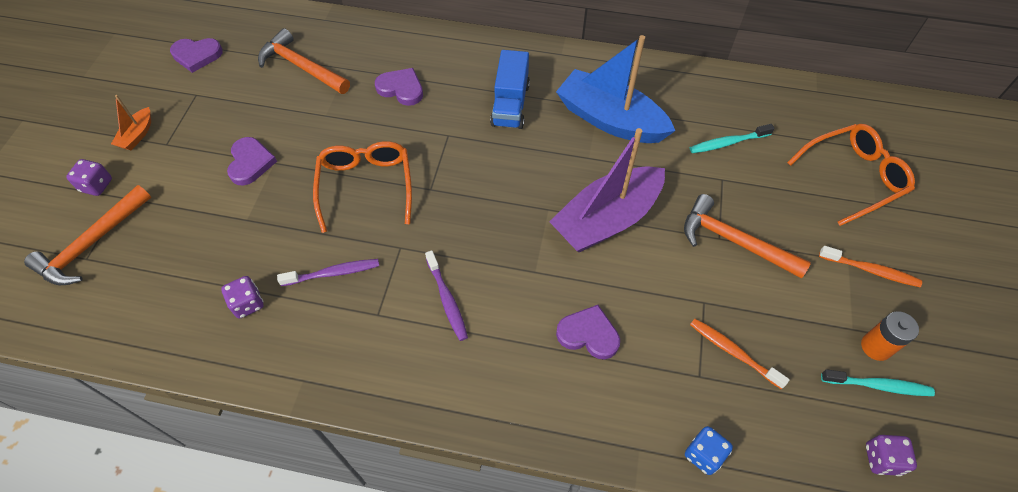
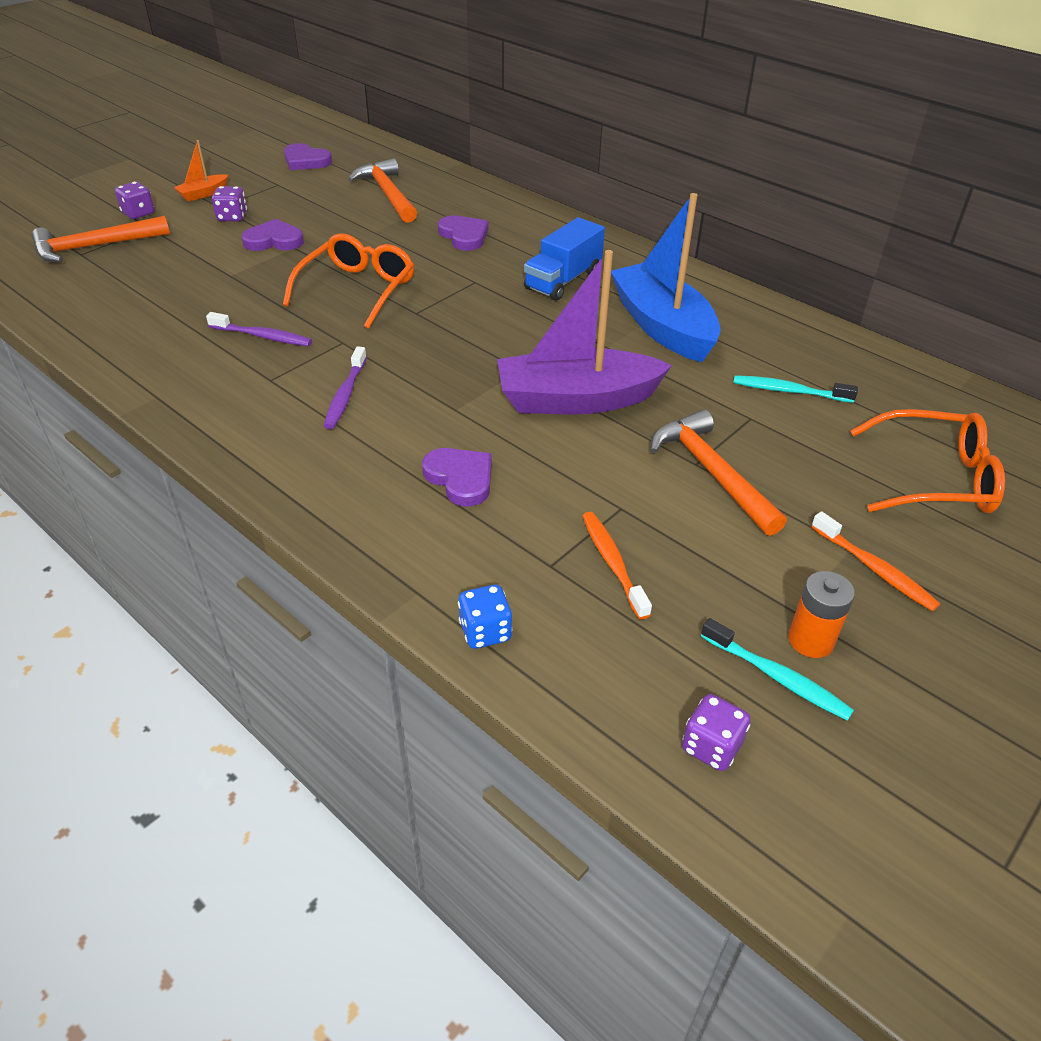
camera: 30 degrees right, 15 degrees down
(248, 304) = (169, 328): purple dice -> purple dice (232, 217)
(250, 163) = (274, 240): purple heart -> purple heart turned 120 degrees counterclockwise

